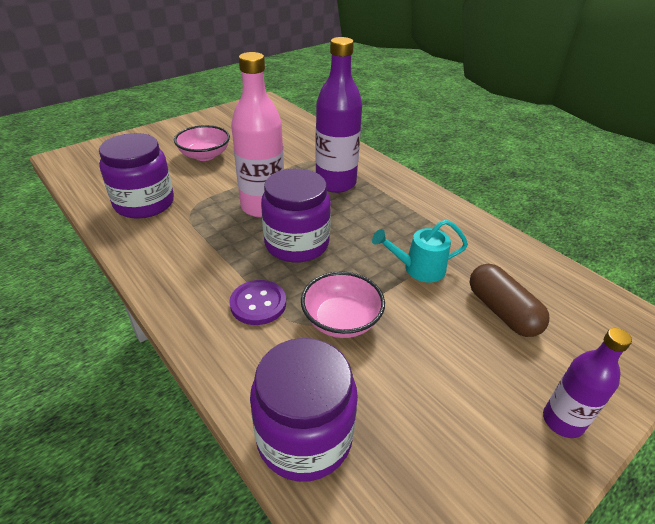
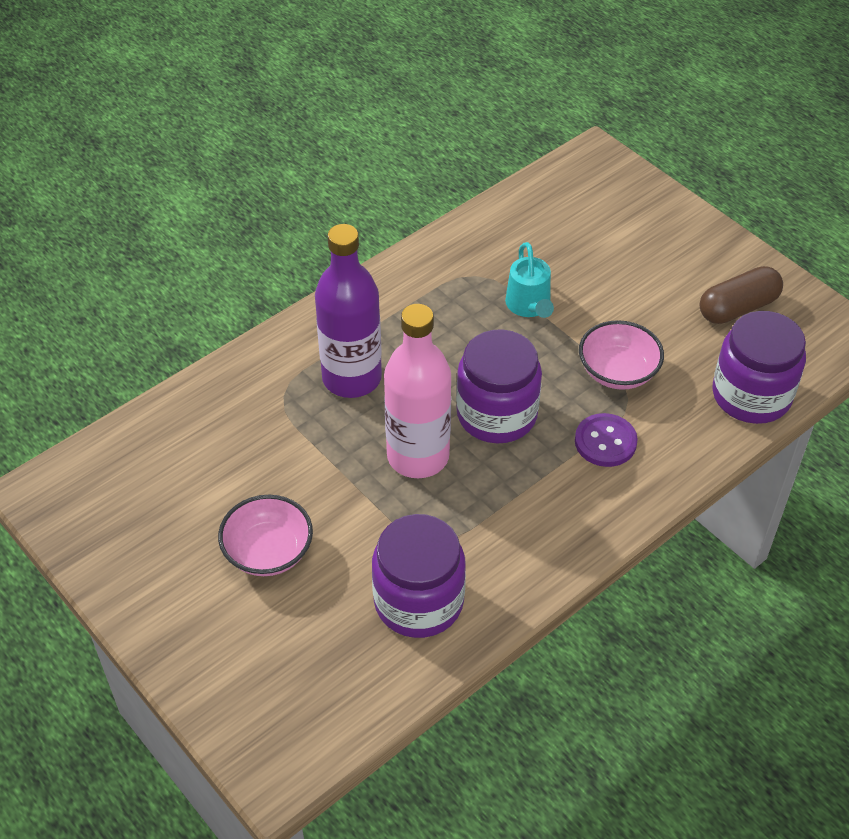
camera: 90 degrees left, 10 degrees up
(502, 311) = (585, 251): brown capsule -> brown capsule (738, 308)
(562, 421) = (700, 238): purple bottle -> none

